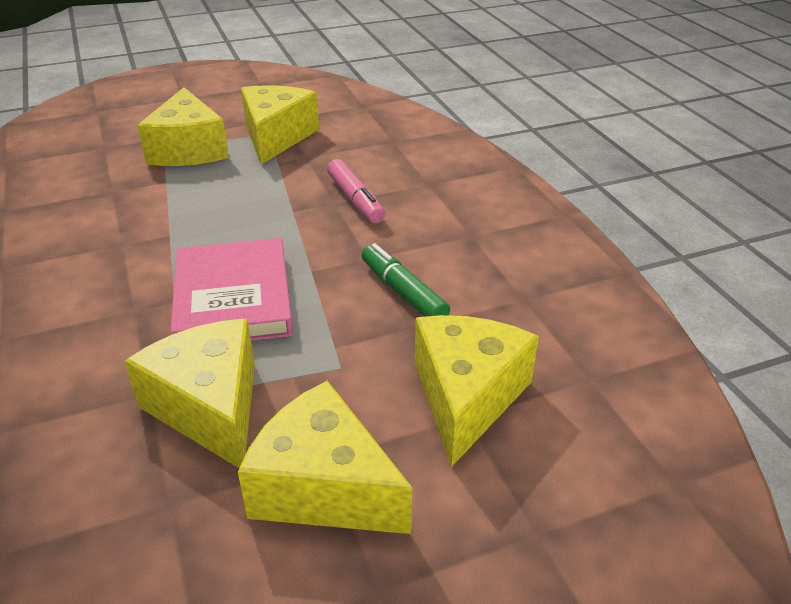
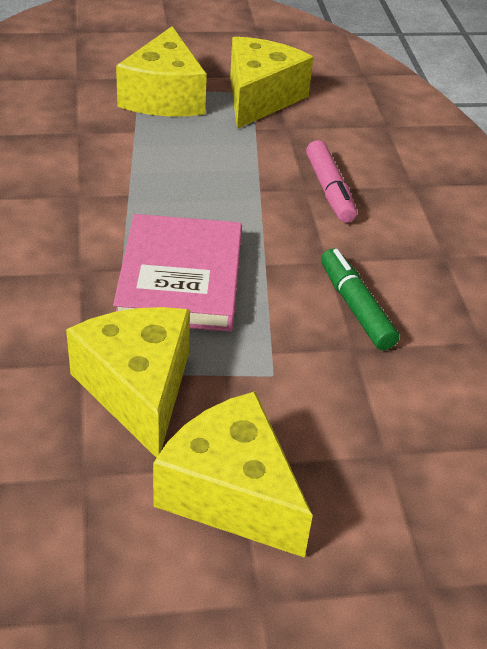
camera: 10 degrees right, 5 degrees up
(467, 397) = (393, 434): yellow cheese -> none

